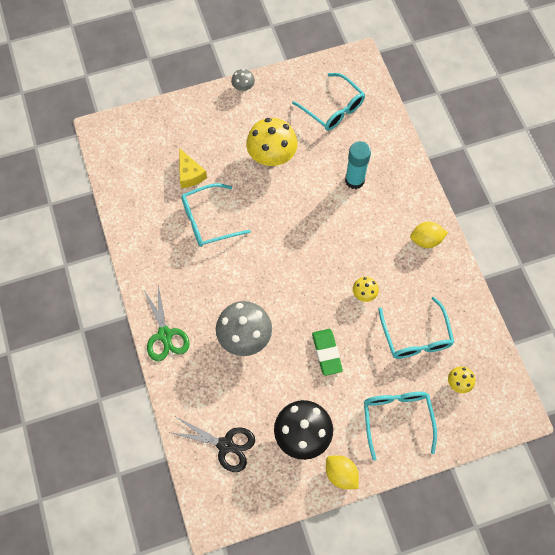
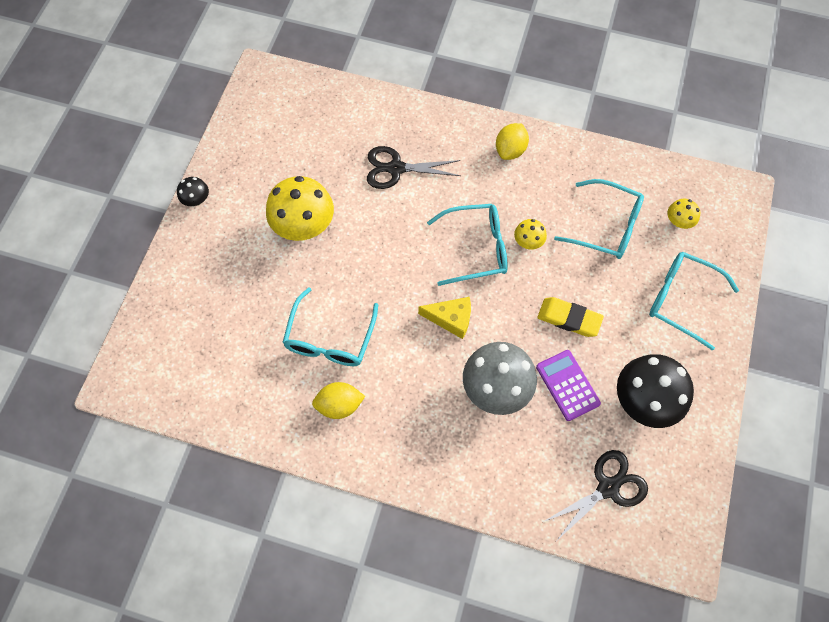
camera: 55 degrees left, 0 degrees up
(165, 335) = (435, 472): green scissors -> none
(190, 174) = (257, 321): yellow cheese -> yellow cheese (451, 319)
(243, 87) = (196, 200): grey mushroom -> black mushroom
(278, 379) = (567, 385): none -> purple calculator
(326, 353) = (569, 319): green eraser -> yellow eraser
(333, 109) = (298, 134): turquoise glasses -> turquoise glasses (476, 248)
(341, 474) = (709, 390): yellow lemon -> yellow lemon (339, 405)
(354, 180) = (396, 168): turquoise glue stick -> black scissors

